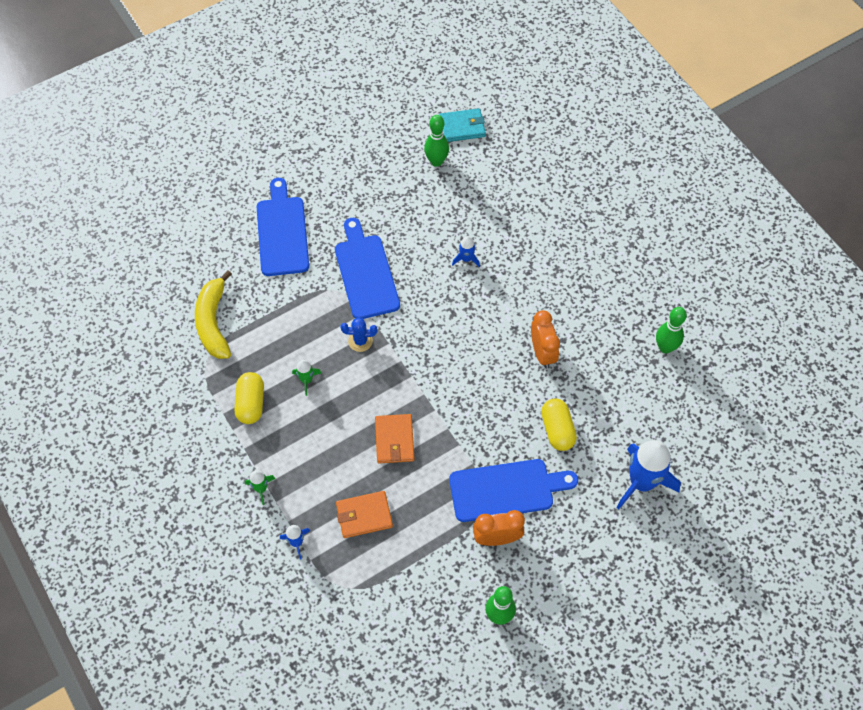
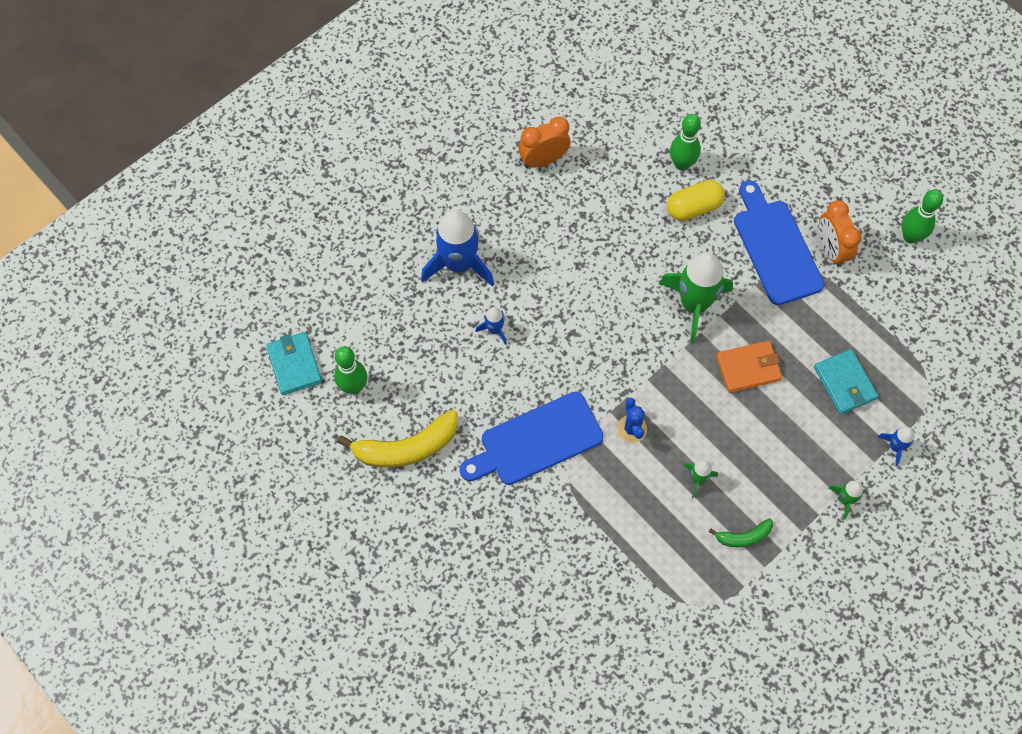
camera: 100 degrees left, 5 degrees up
(213, 322) = (644, 611): yellow banana -> yellow banana (406, 448)
(251, 403) = (743, 537): yellow capsule -> green banana
(282, 232) = (494, 556): blue cutting board -> none
(364, 515) = (844, 383): orange wallet -> turquoise wallet
(462, 410) = (694, 304): none -> green rocket
(542, 353) = (603, 233): orange clock -> orange clock (543, 160)
(641, 482) = (732, 125): blue rocket -> blue rocket (459, 264)
(665, 347) = (570, 115): green bowling pin -> green bowling pin (682, 164)

